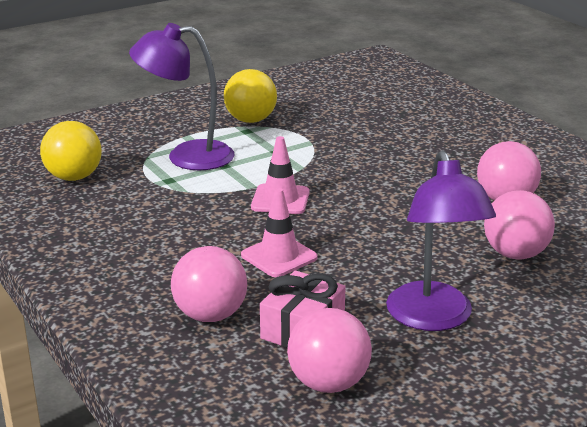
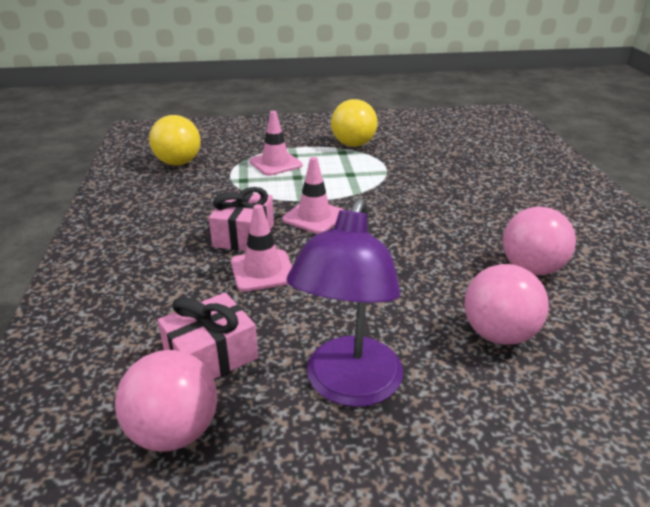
camera: 25 degrees right, 5 degrees up
(186, 156) = (275, 163): purple lamp -> pink traffic cone
(210, 315) = (149, 313): pink ball -> none
(228, 231) = (244, 235): none -> pink gift

